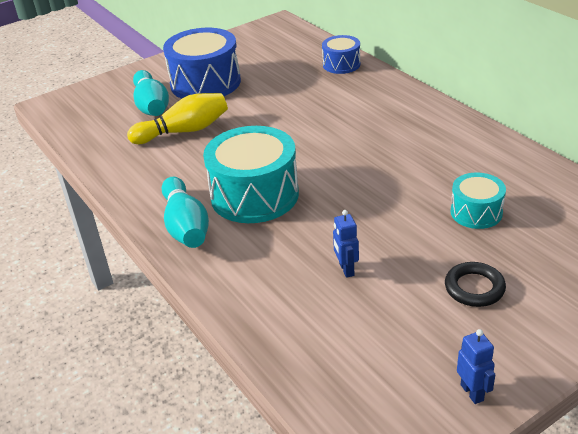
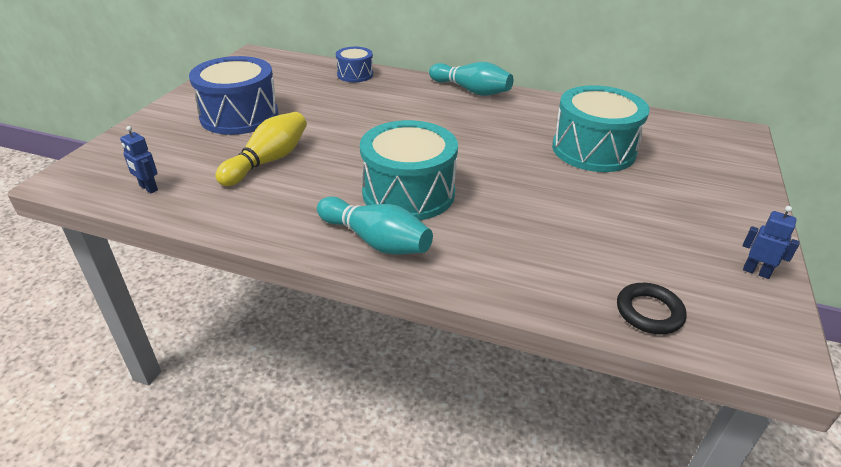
camera: 40 degrees left, 0 degrees up
(151, 106) = (202, 148): turquoise bowling pin -> turquoise bowling pin (471, 90)
(346, 269) = (560, 223): blue robot -> blue robot (148, 188)
(474, 288) = (661, 200): black ring -> black ring (649, 312)
(476, 212) = (593, 150): turquoise drum -> turquoise drum, size x1.85

